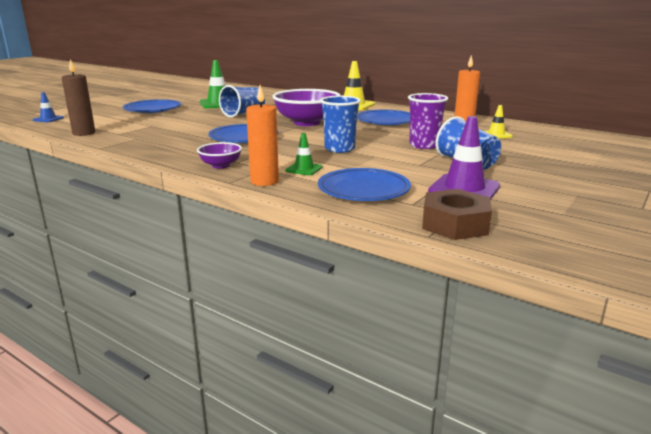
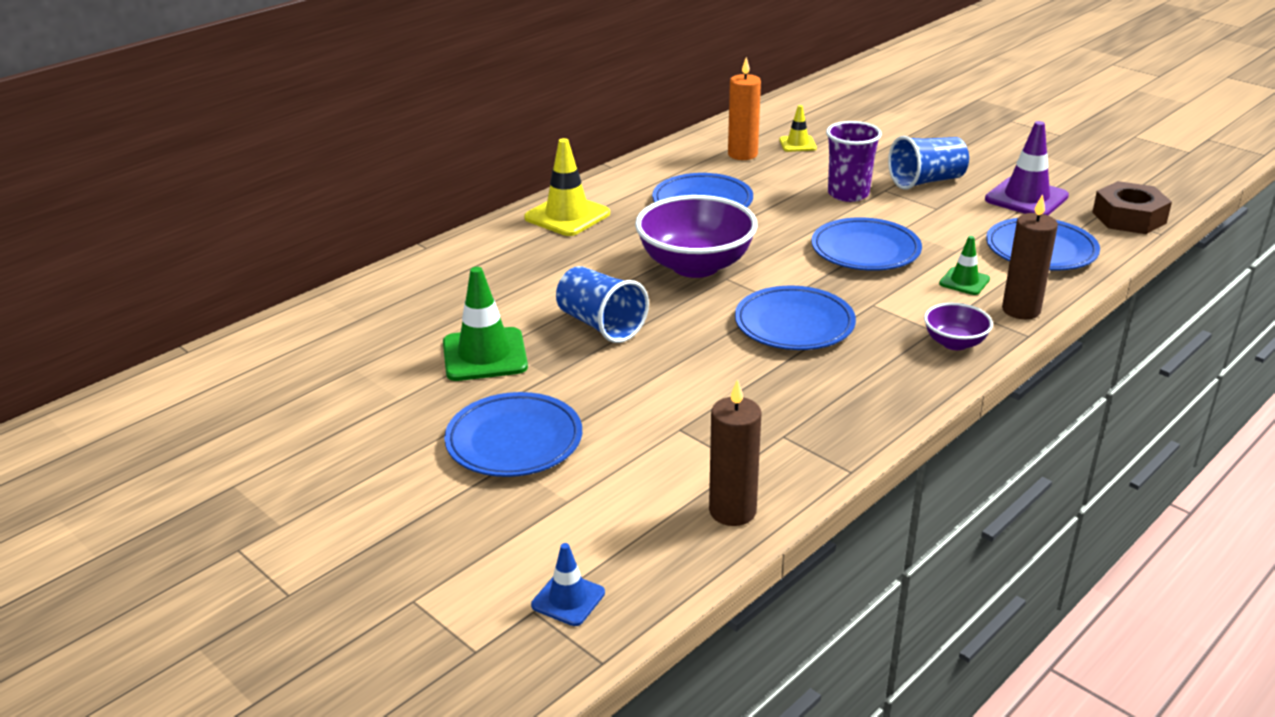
camera: 80 degrees left, 10 degrees up
(264, 181) = (1021, 310): orange candle -> brown candle
(339, 149) = (865, 251): blue cup -> blue plate

